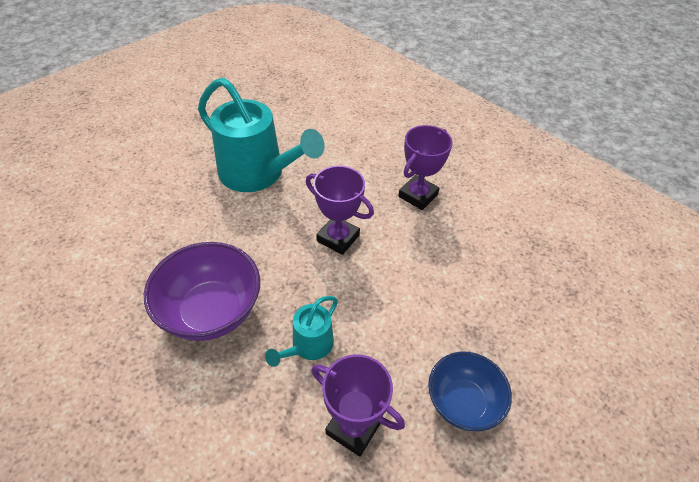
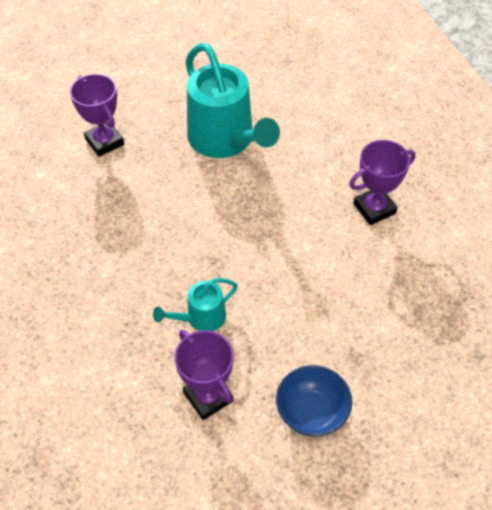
camera: 25 degrees right, 5 degrees up
(211, 311) = (132, 260): purple bowl -> none
(338, 238) = (272, 228): purple trophy -> purple trophy (104, 142)

